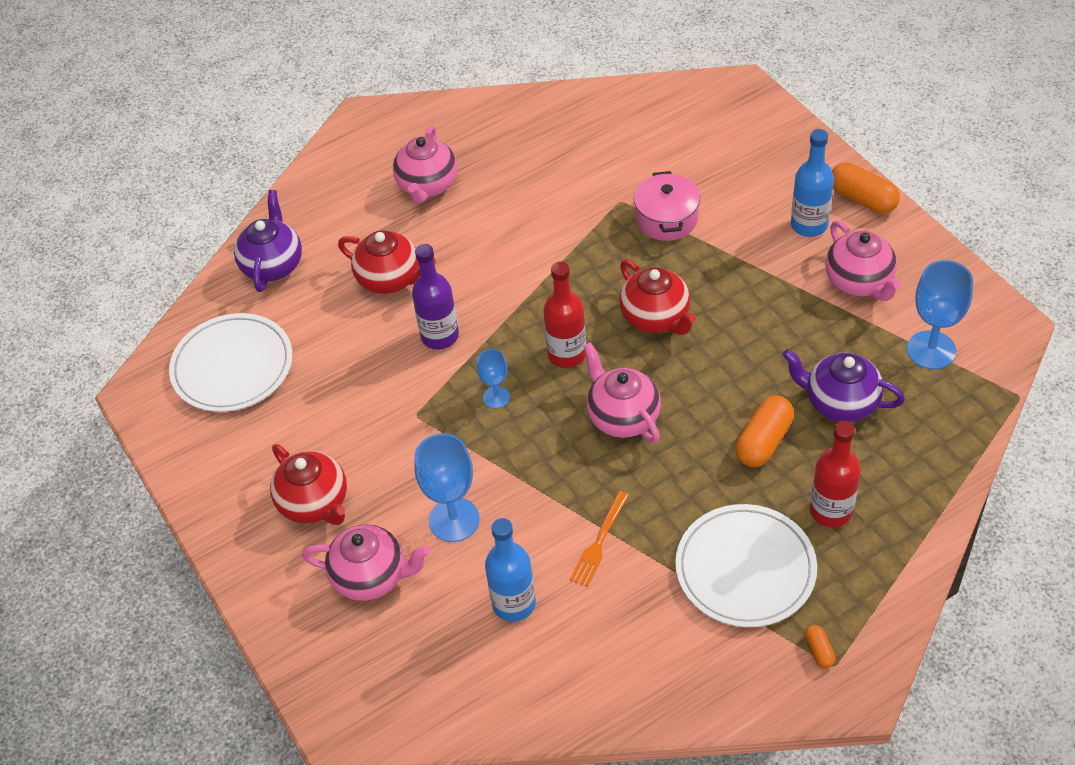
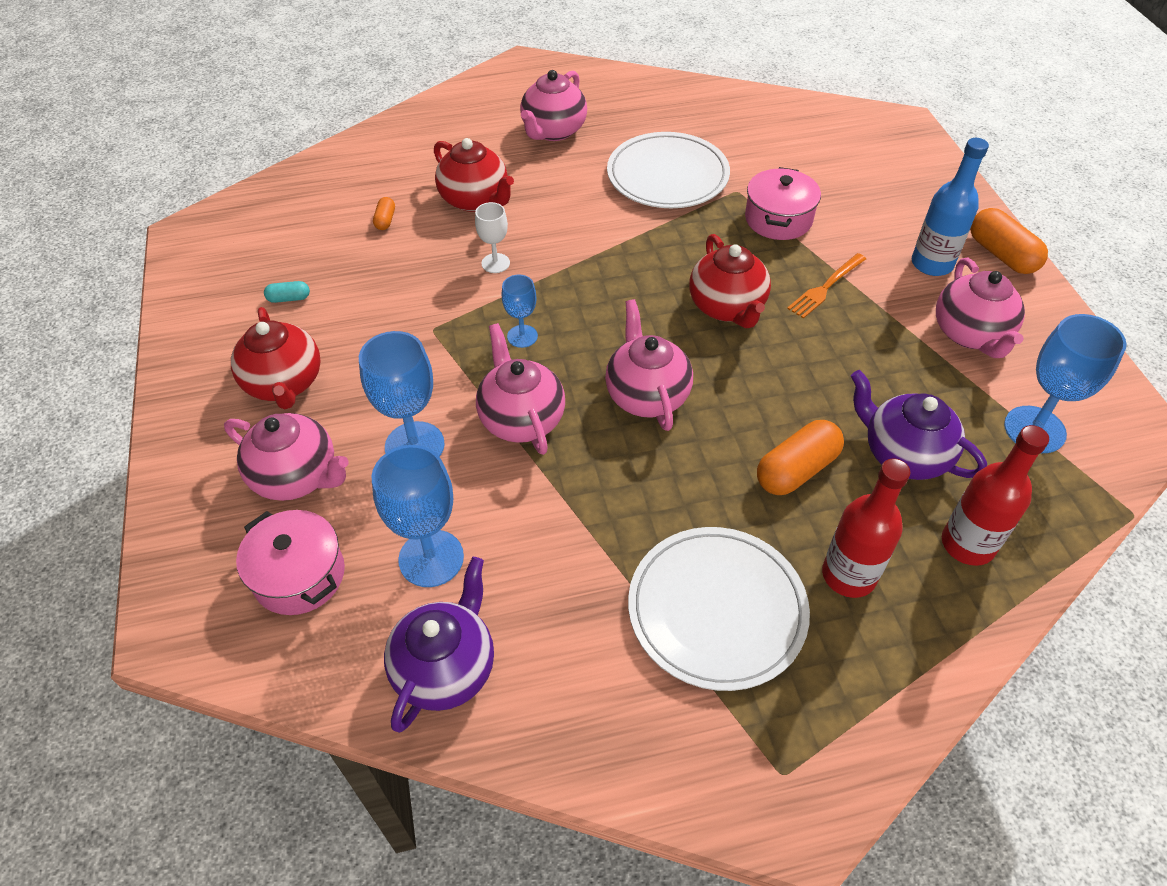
camera: 15 degrees right, 0 degrees up
(232, 366) = (284, 234): white plate -> white plate (667, 175)
(273, 265) = (373, 160): purple teapot -> purple teapot (446, 668)
(273, 426) = (289, 298): none -> turquoise capsule
(417, 651) = (299, 575): none -> pink pot
(440, 336) = (495, 263): purple bottle -> white goblet
(514, 603) = (431, 558): blue bottle -> blue goblet
(530, 469) = (521, 419): none -> pink teapot
(567, 354) = (616, 316): red bottle -> red bottle (967, 544)
(599, 543) = (558, 522): orange fork -> orange fork (825, 288)
(819, 651) = (770, 747): orange capsule -> orange capsule (385, 220)

